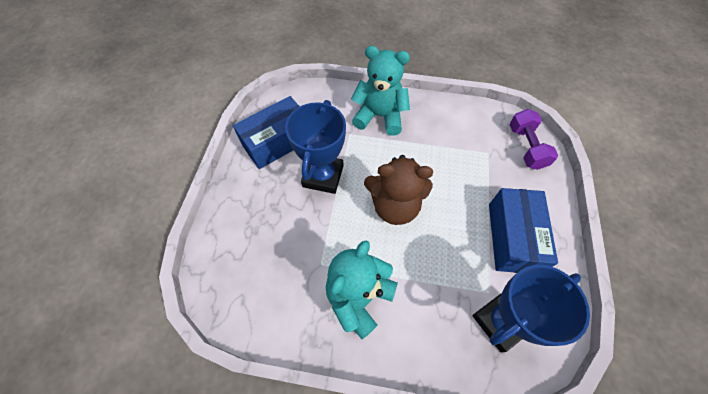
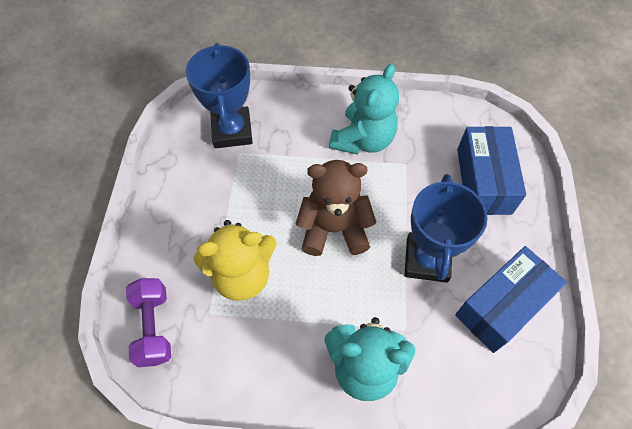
camera: 175 degrees right, 0 degrees up
(468, 176) = (242, 275): none -> yellow teddy bear
(501, 321) = (232, 131): blue trophy -> blue trophy turned 60 degrees counterclockwise
(512, 237) = (203, 204): blue box -> blue box (483, 181)

